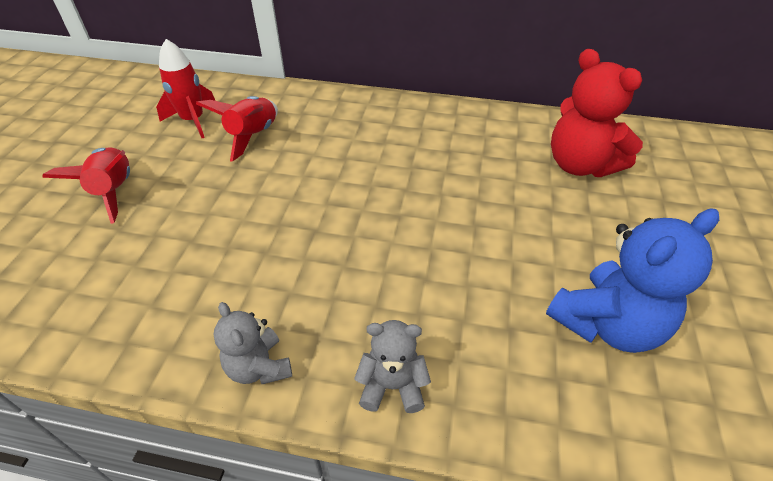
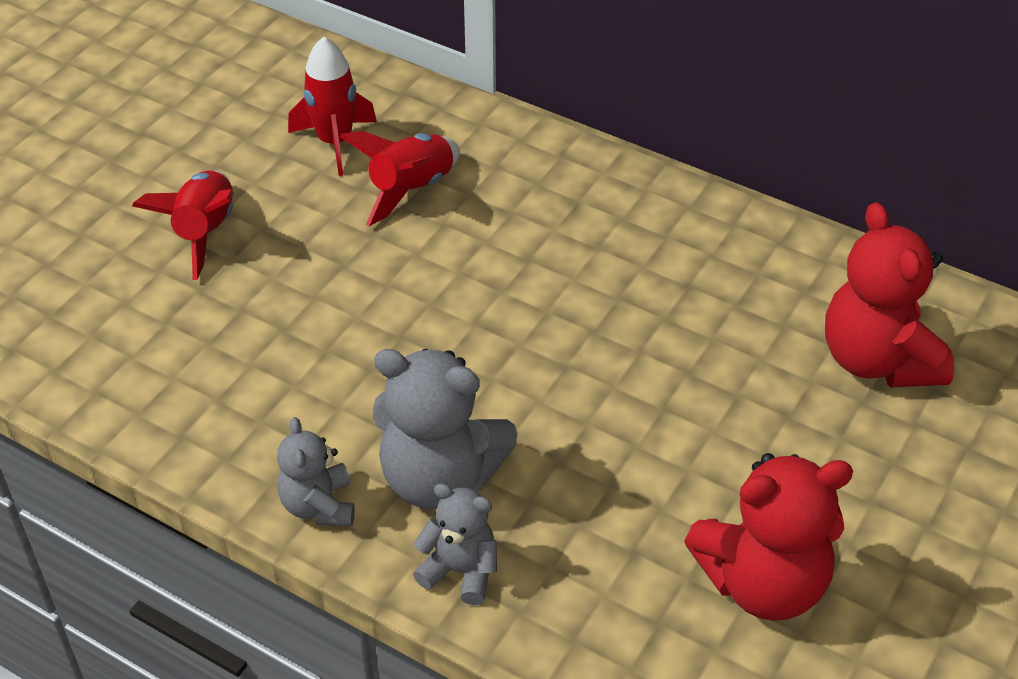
camera: 20 degrees right, 0 degrees up
(346, 316) = (440, 478): none -> grey teddy bear
(607, 324) = (763, 583): blue teddy bear -> red teddy bear

